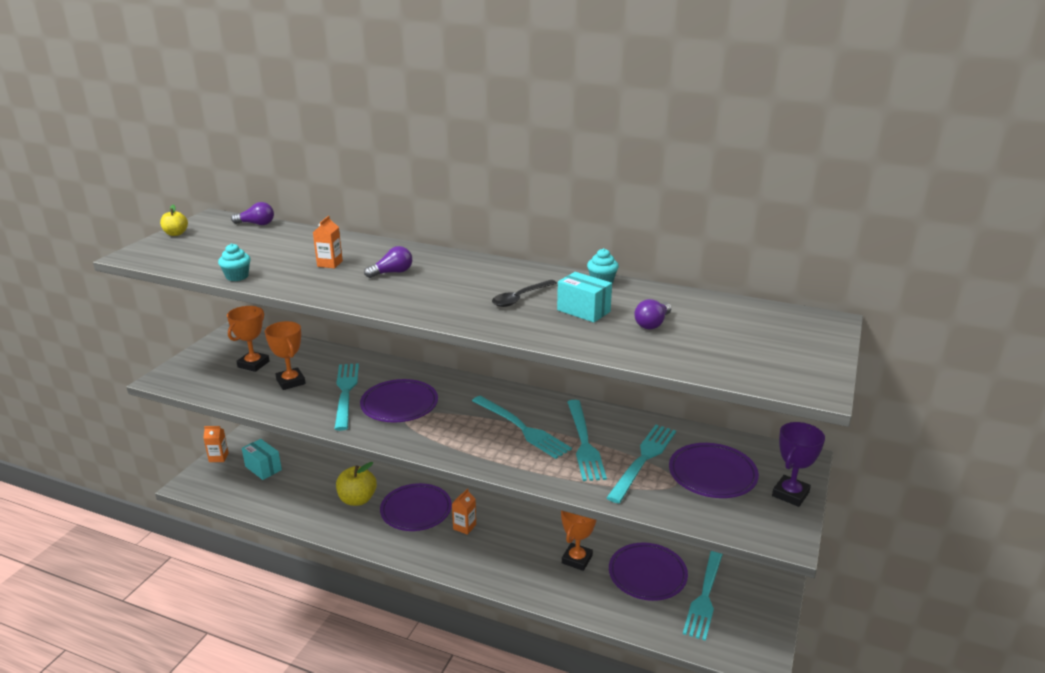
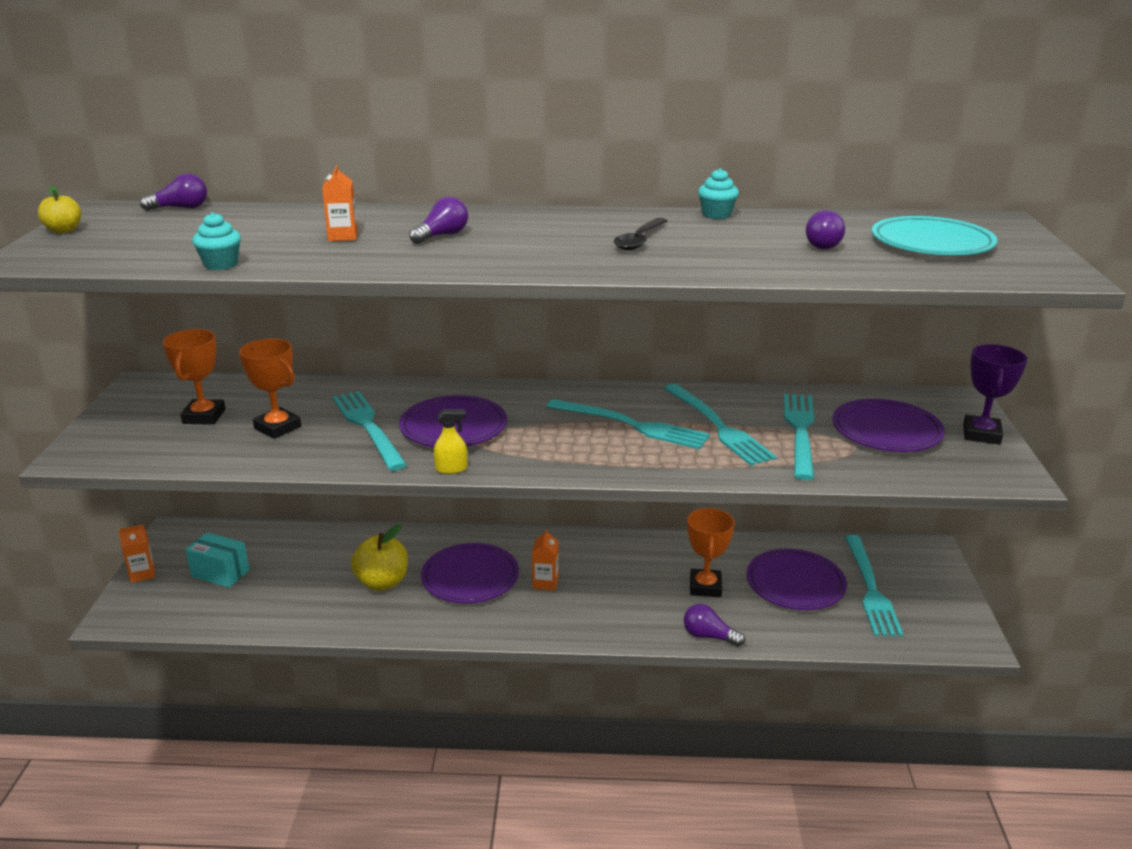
camera: 20 degrees left, 0 degrees up
(375, 437) = (451, 469): none -> yellow spray bottle
(555, 599) = (709, 636): none -> purple light bulb
(583, 311) = (730, 243): turquoise box -> none
(740, 337) = (931, 243): none -> turquoise plate

